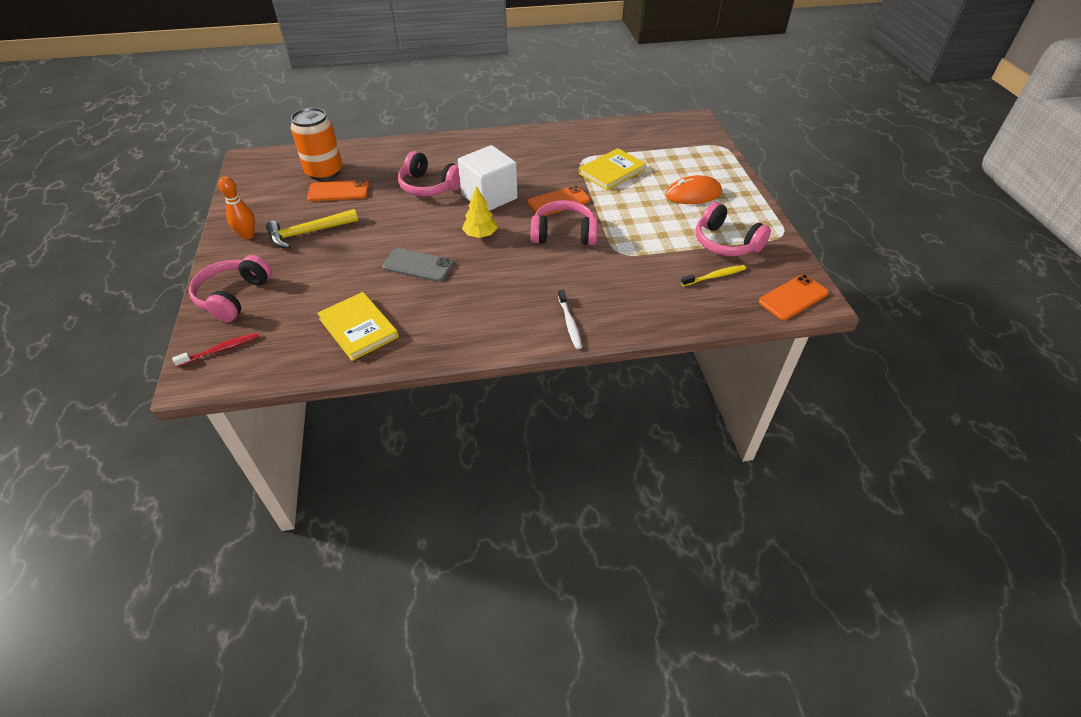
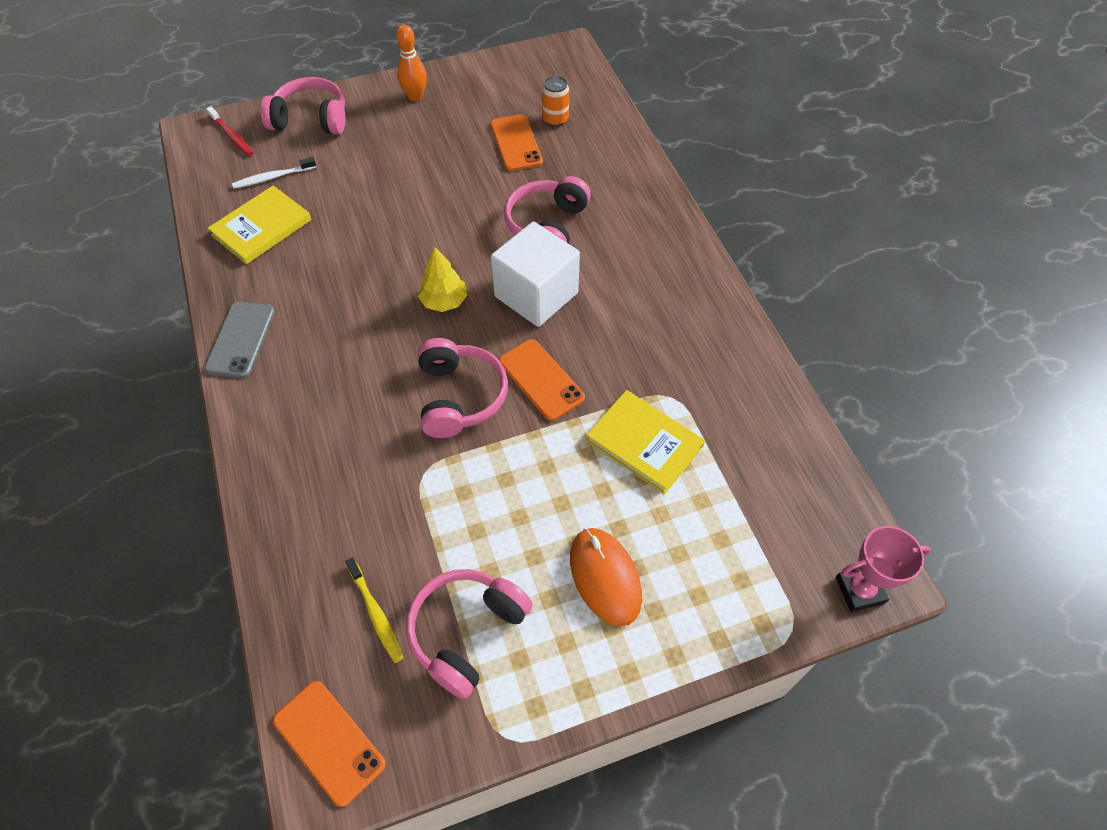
camera: 80 degrees right, 10 degrees up
(308, 233) = (426, 142): yellow hammer -> none
(324, 172) = (555, 119): orange can -> orange can, size x0.53
(418, 265) = (374, 252): grey phone -> grey phone (241, 339)
(569, 323) = (268, 427): white toothbrush -> white toothbrush (273, 177)
(702, 126) = (859, 590): none -> pink trophy

